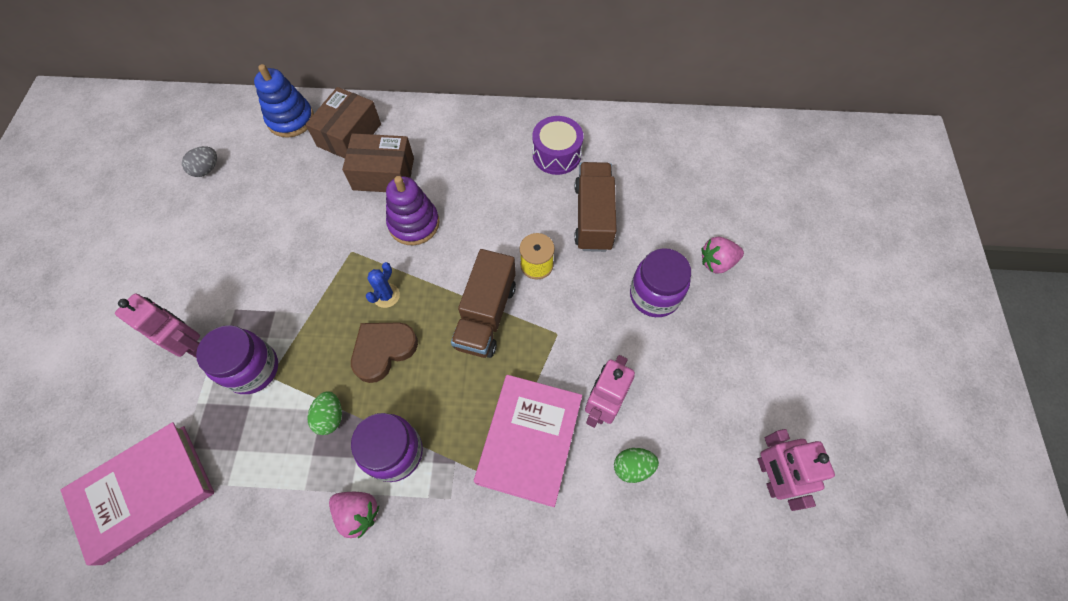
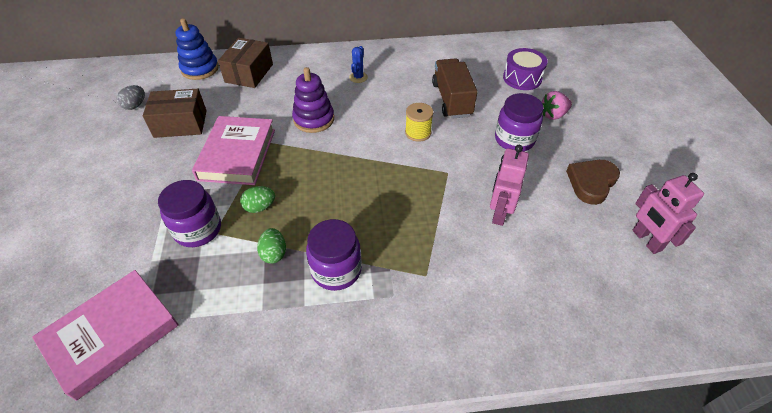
camera: 10 degrees left, 15 degrees down
(192, 345) = (140, 220): pink robot -> none
(358, 513) = (315, 319): pink strawberry -> none
(383, 174) = (282, 93): brown box -> brown box (180, 124)
(383, 350) = (309, 202): brown heart -> brown heart (591, 183)
(386, 295) = (302, 166): blue cactus -> blue cactus (358, 77)
(486, 315) = (387, 168): brown truck -> none
(529, 440) = (448, 245): pink book -> pink book (237, 154)
(556, 154) = (412, 67): purple drum -> purple drum (522, 78)
(632, 467) = (537, 250): green egg -> green egg (260, 207)

